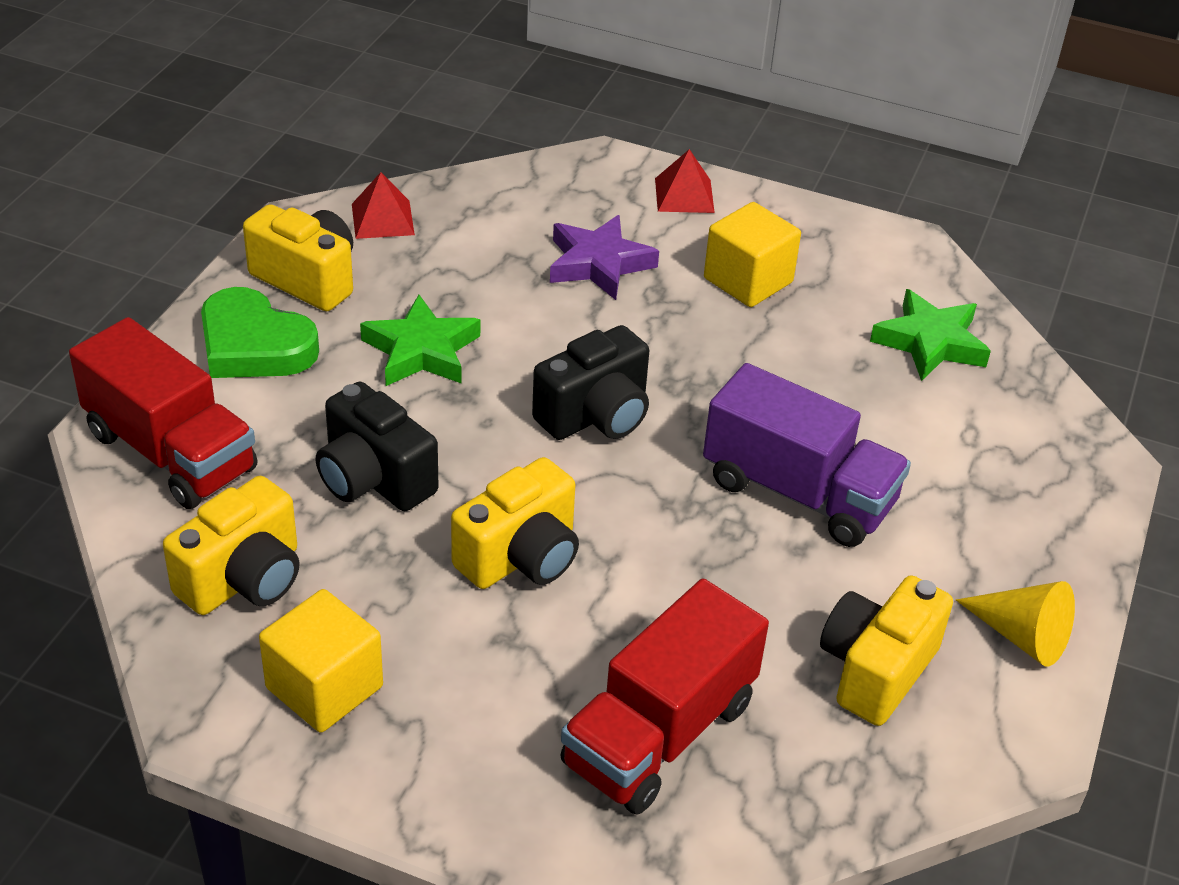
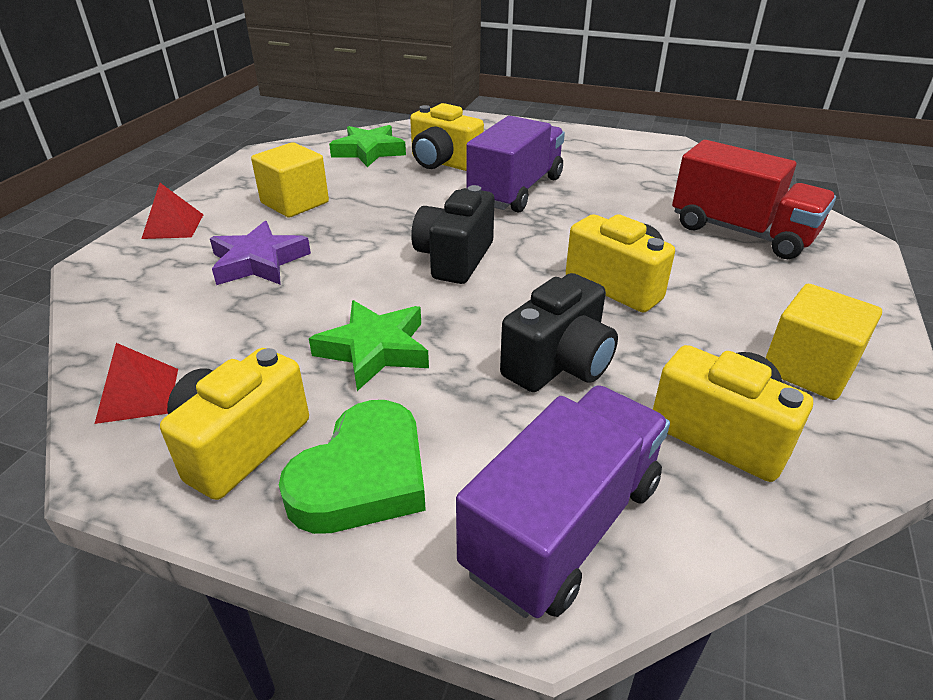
camera: 90 degrees left, 5 degrees down
(171, 452) = (563, 526): red truck -> purple truck
(596, 415) = (454, 259): black camera -> black camera turned 120 degrees counterclockwise
(876, 670) = (649, 174): yellow camera -> yellow camera (443, 163)
(1021, 636) = (603, 142): yellow cone -> none

